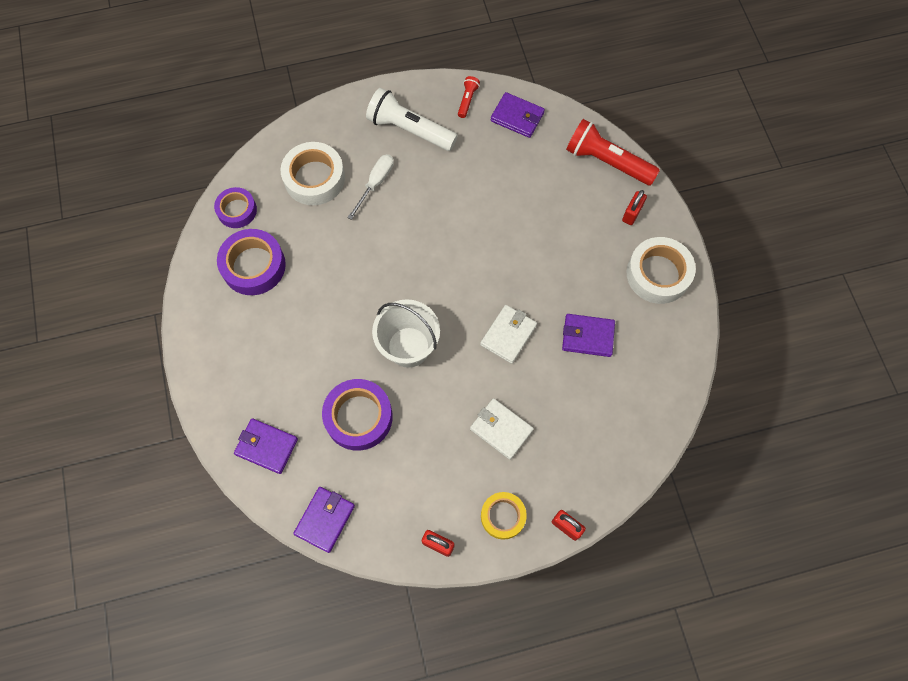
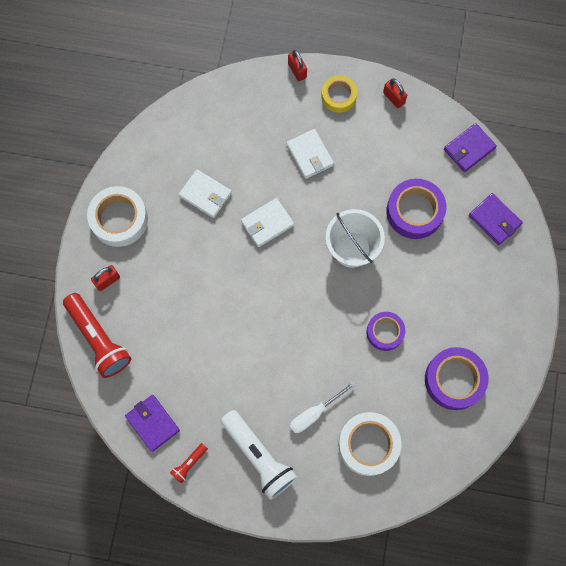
camera: 155 degrees left, 5 degrees up
(237, 210) = (451, 443): purple tape -> purple tape (385, 332)
(587, 336) = (205, 194): purple wallet -> white wallet

